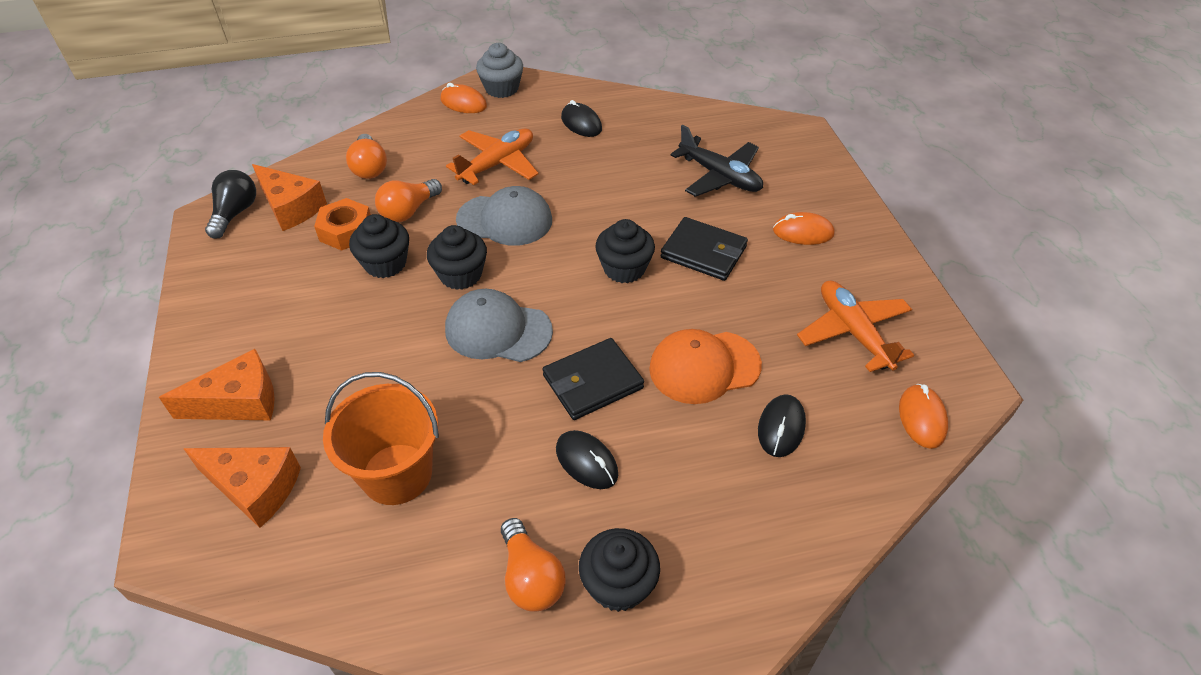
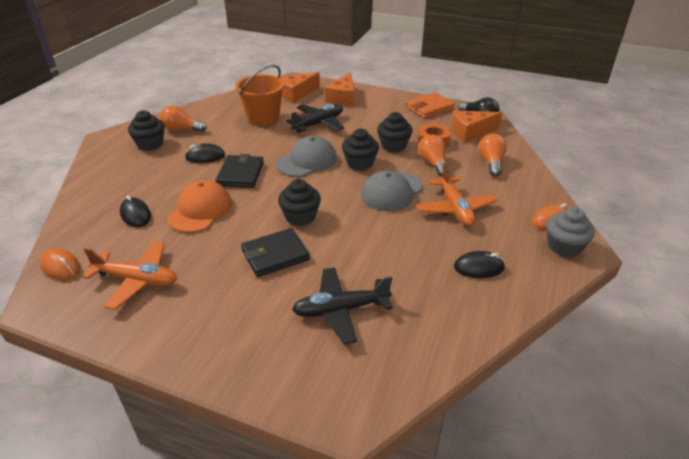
camera: 125 degrees right, 10 degrees down
(224, 275) = (429, 108): none -> orange wallet
(369, 168) = (491, 162): orange light bulb -> orange light bulb turned 75 degrees clockwise
(369, 380) = (319, 124): none -> black plane
(803, 232) = (234, 317): orange mouse -> none

